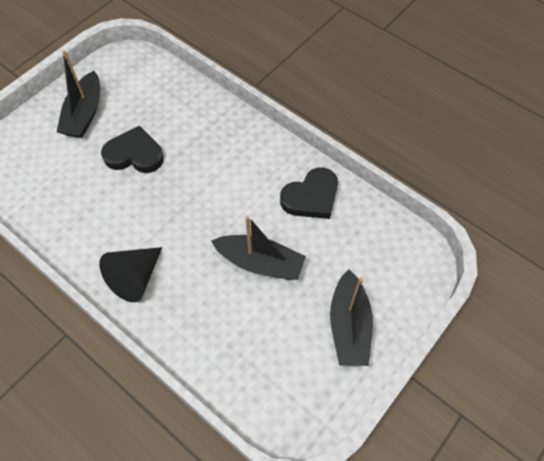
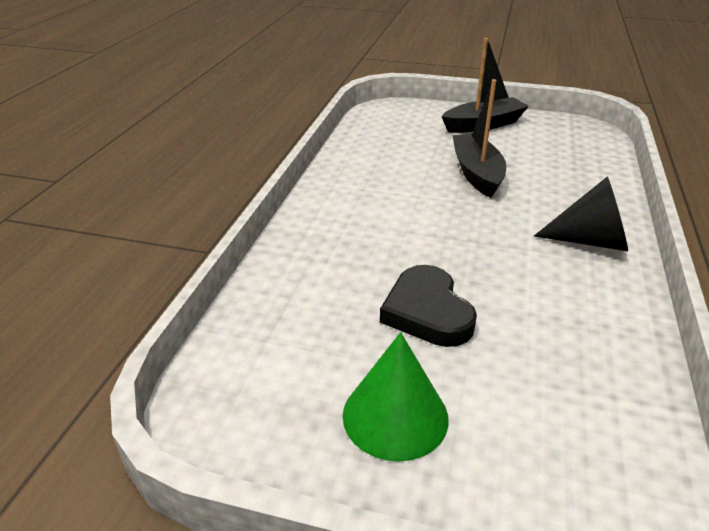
camera: 115 degrees left, 25 degrees down
(84, 114) = (395, 416): black boat -> green cone
(311, 197) = (370, 165): black heart -> none

